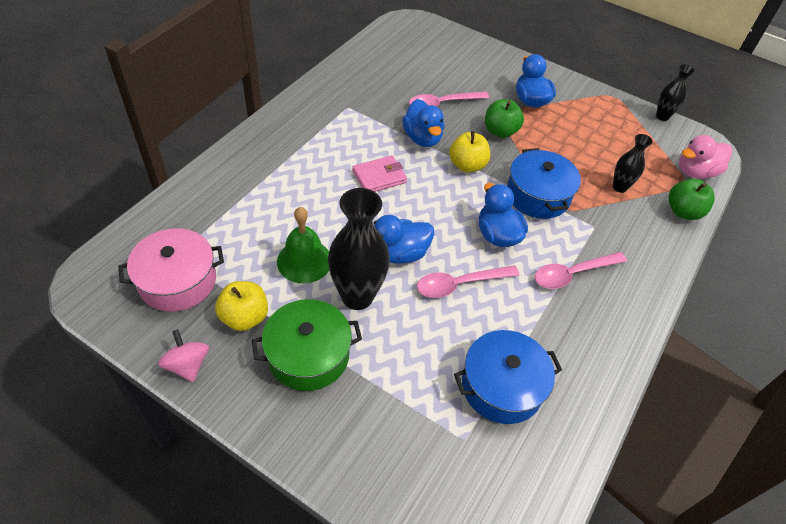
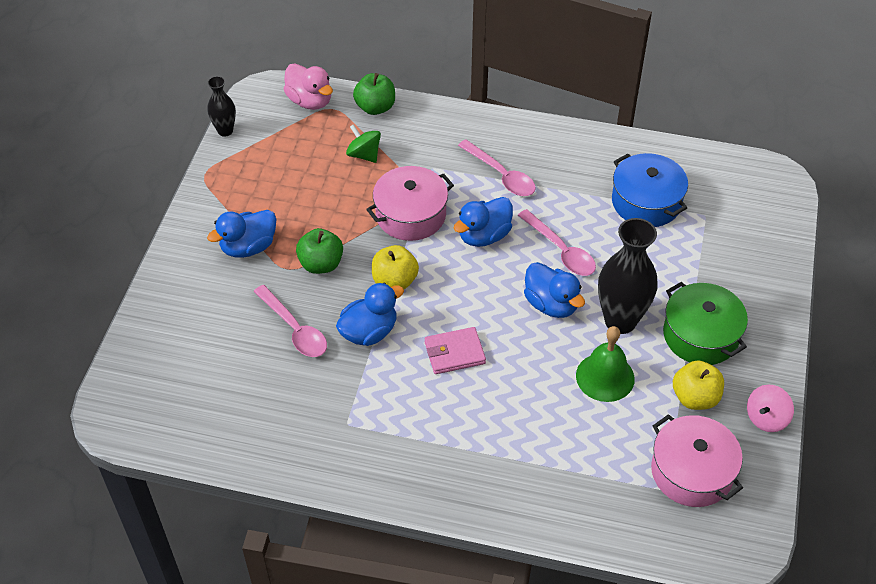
camera: 105 degrees left, 0 degrees up
(379, 177) = (454, 353): pink wallet -> pink wallet turned 60 degrees counterclockwise
(538, 195) = (410, 215): blue pot -> pink pot
(619, 187) = (364, 155): black vase -> green spinning top

